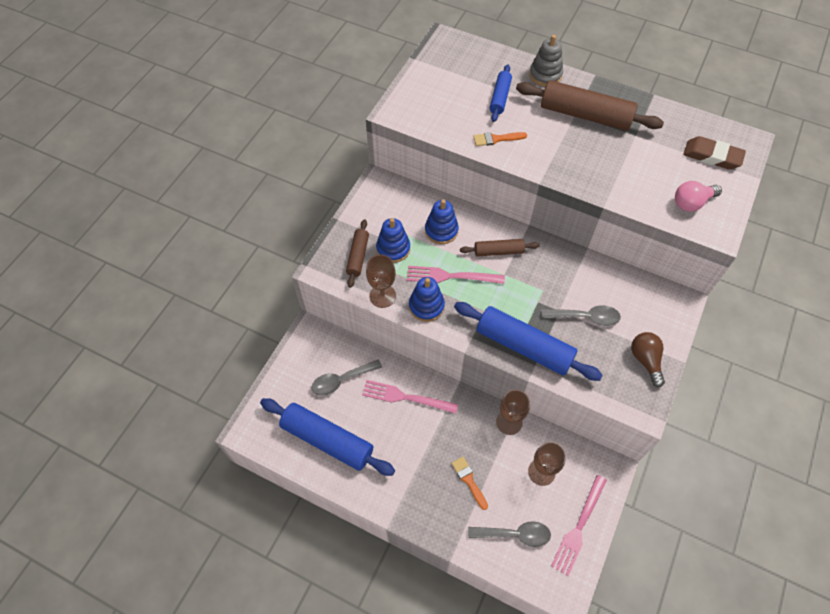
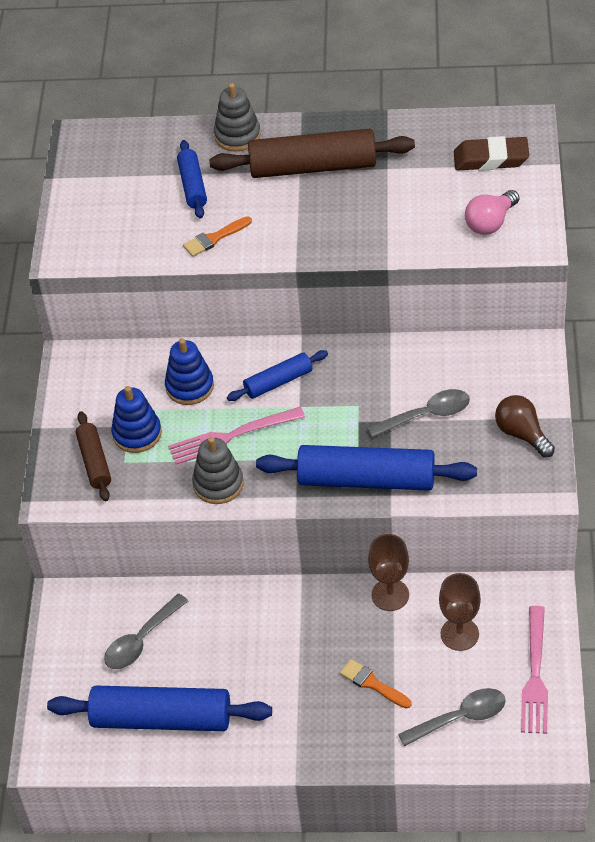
camera: 20 degrees left, 10 degrees down
(382, 296) = (154, 495): brown goblet -> none
(405, 397) = (239, 624): pink fork -> none
(426, 306) = (218, 484): blue stacking toy -> grey stacking toy
(498, 251) = (278, 382): brown rolling pin -> blue rolling pin

